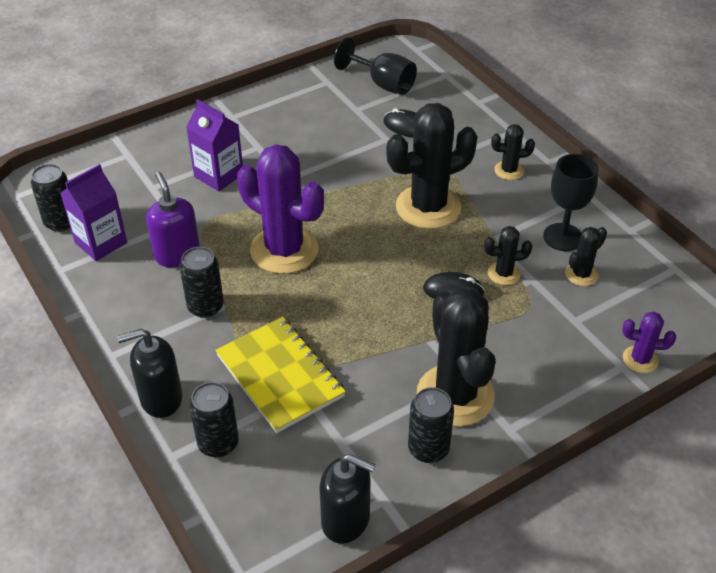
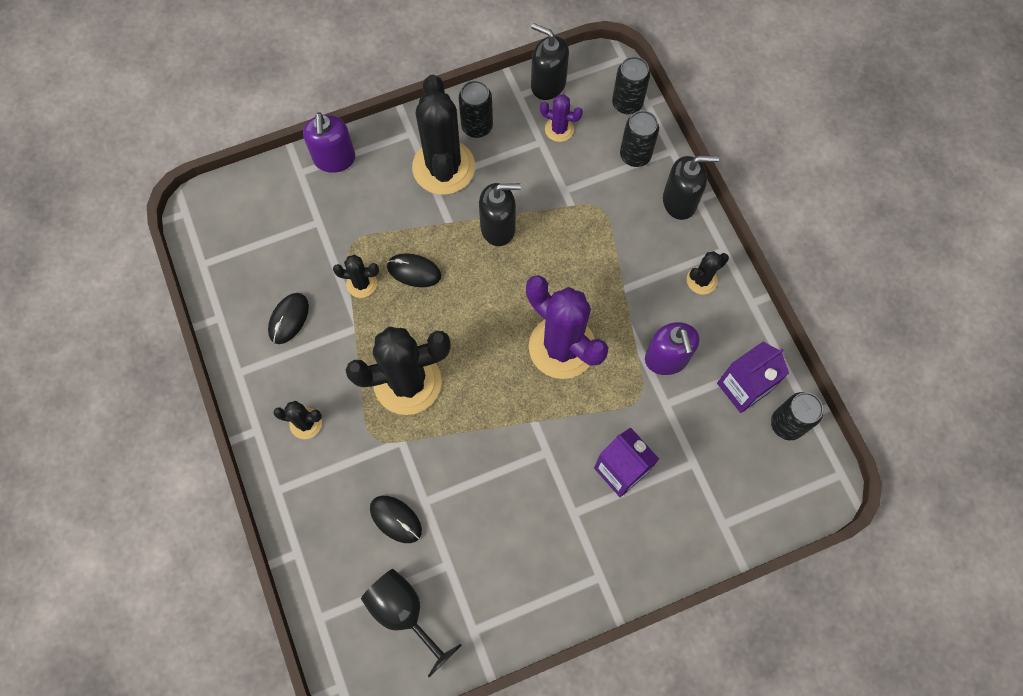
camera: 170 degrees left, 25 degrees up
(205, 307) = (641, 289): black can -> black can (627, 103)
(280, 376) = (581, 207): yellow notebook -> none
(373, 342) = (498, 227): none -> black soap dispenser
(562, 237) = (289, 319): black goblet -> black mouse
(581, 274) = (291, 271): black cactus -> black cactus (701, 280)
(589, 385) = (334, 159): none -> purple soap dispenser
(640, 359) = (282, 175): purple cactus -> purple cactus (559, 129)

